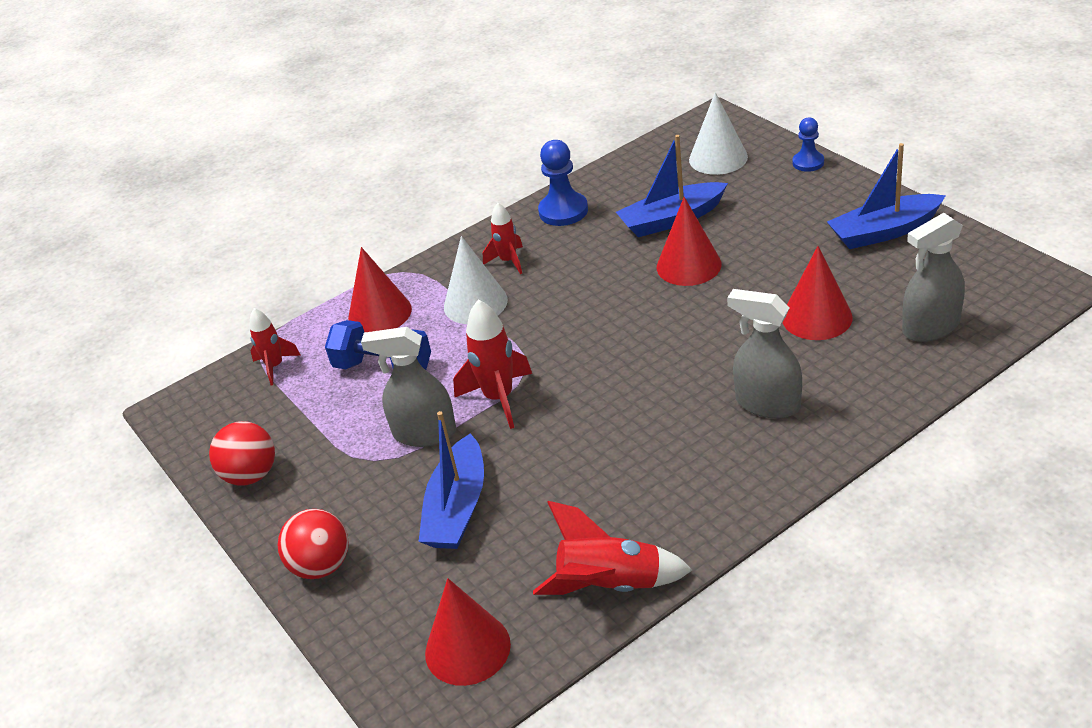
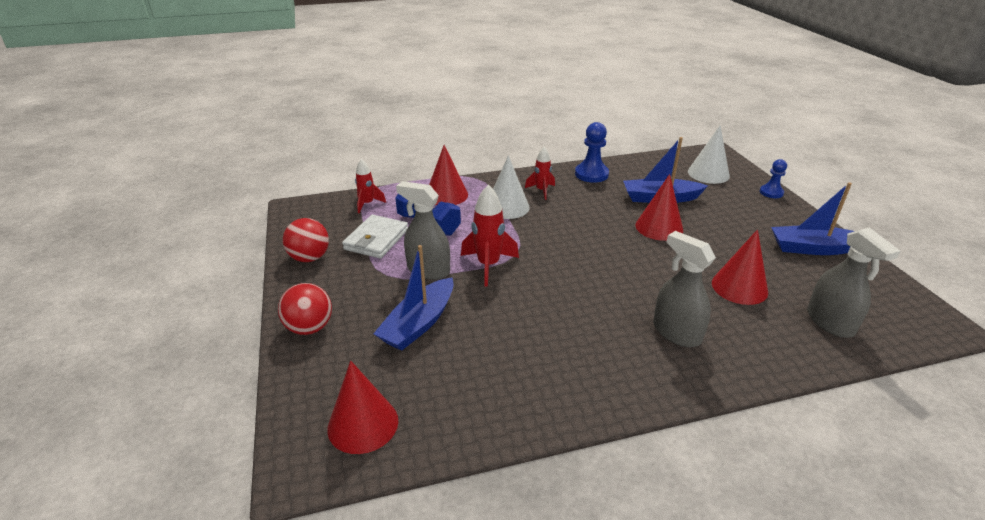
camera: 15 degrees right, 5 degrees down
(325, 416) = (376, 239): none -> white wallet
(610, 585) = (491, 420): red rocket -> none
(930, 327) = (830, 322): grey spray bottle -> grey spray bottle turned 105 degrees counterclockwise

